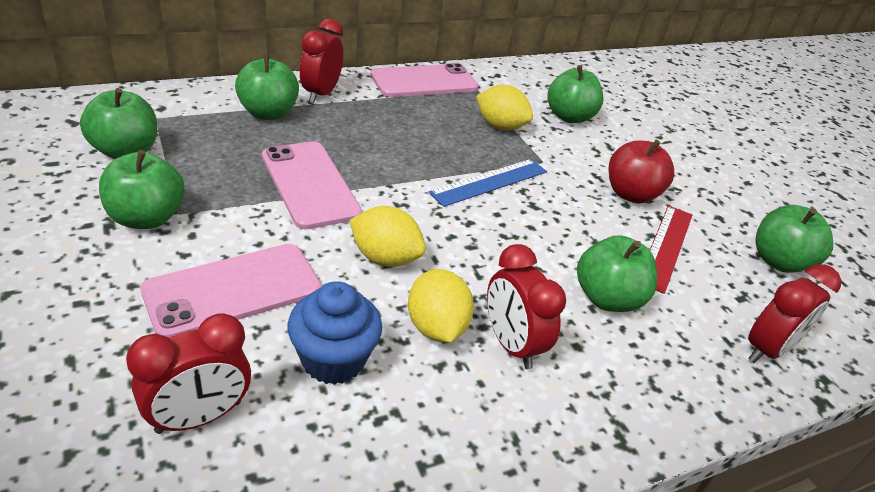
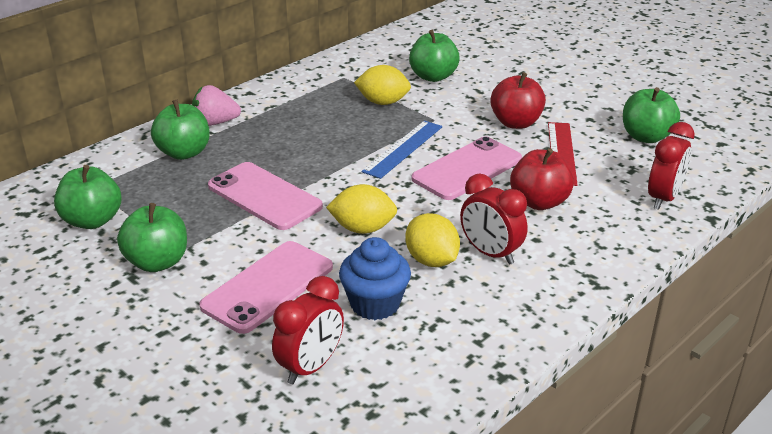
camera: 15 degrees left, 5 degrees down
(321, 94) = (215, 123): red clock -> pink strawberry
(424, 82) = (294, 84): pink phone -> pink phone (467, 169)
(607, 298) = (539, 202): green apple -> red apple

